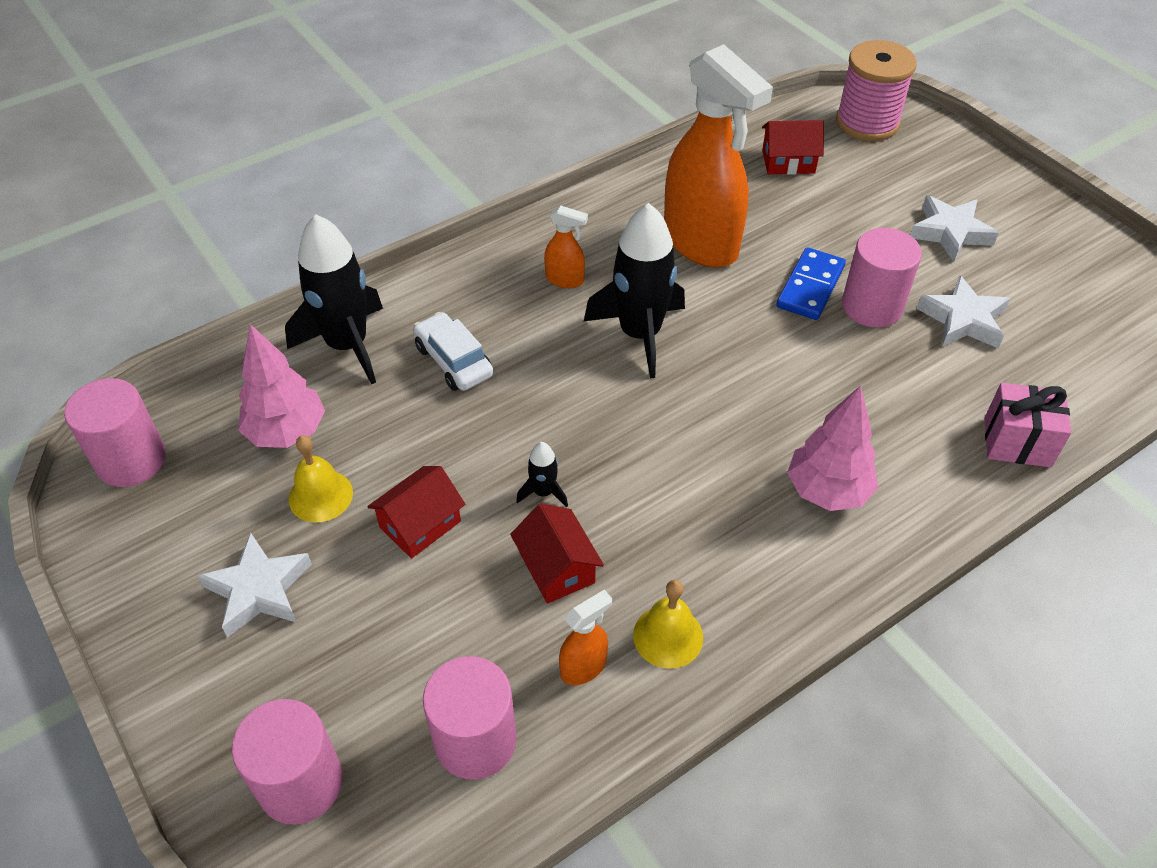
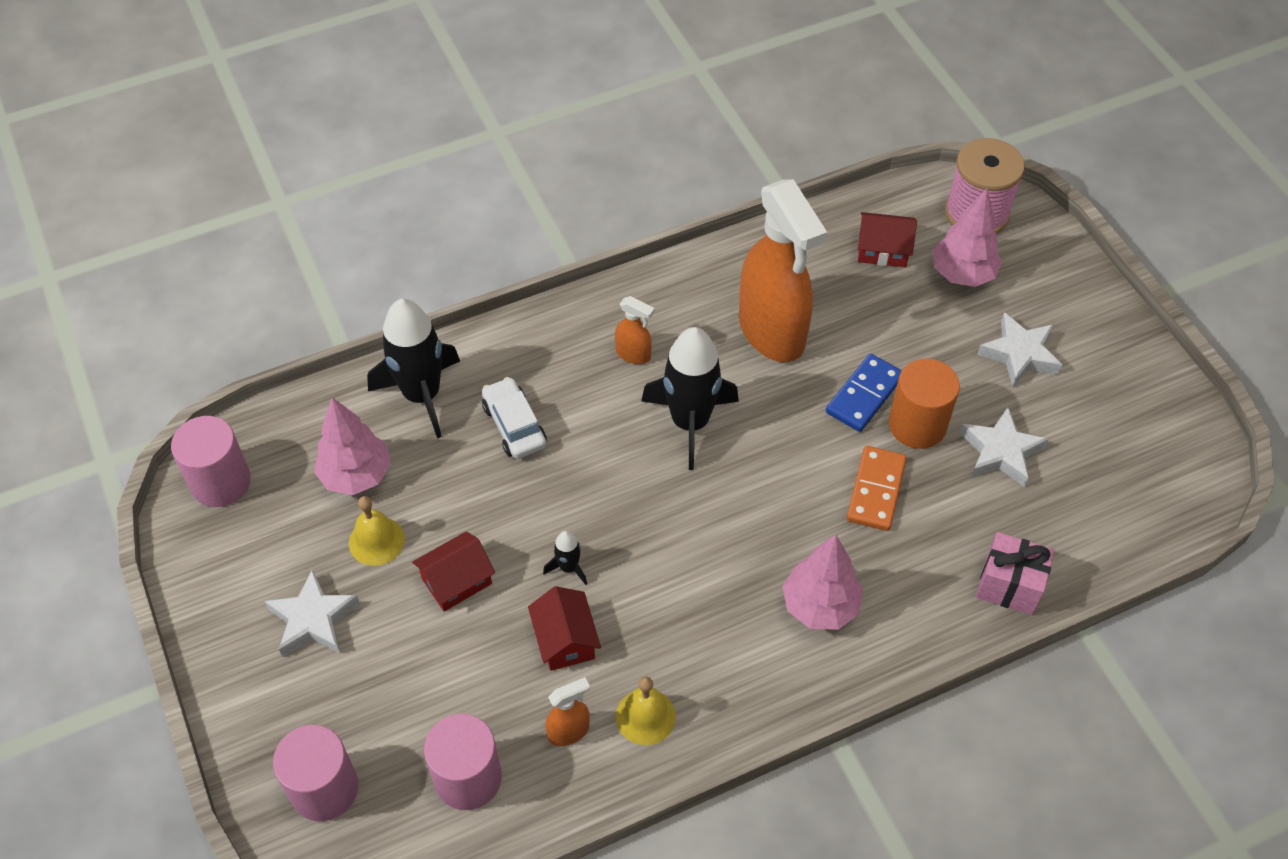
camera: 10 degrees right, 5 degrees up
(850, 371) = (876, 490): none -> orange domino
(871, 173) = (962, 274): none -> pink tree
(872, 306) = (917, 425): pink cylinder -> orange cylinder

